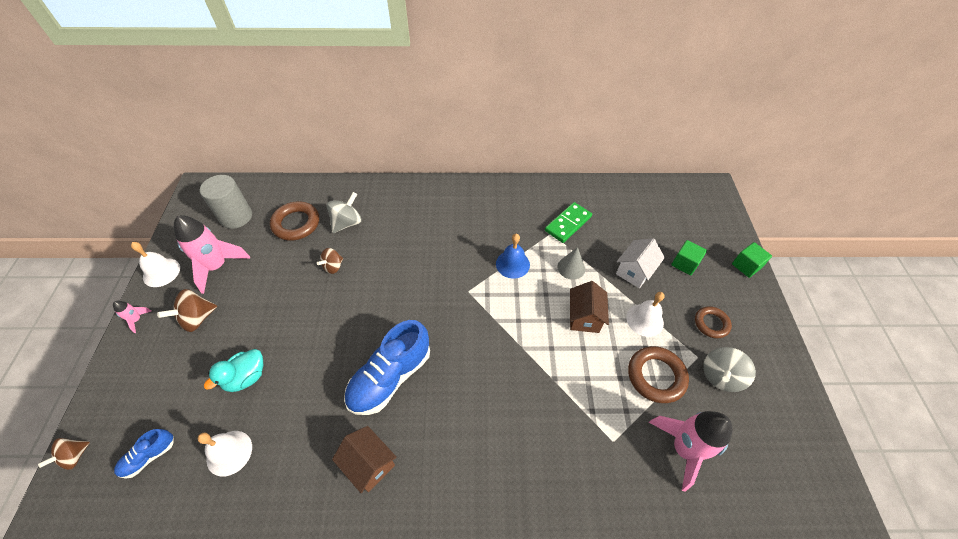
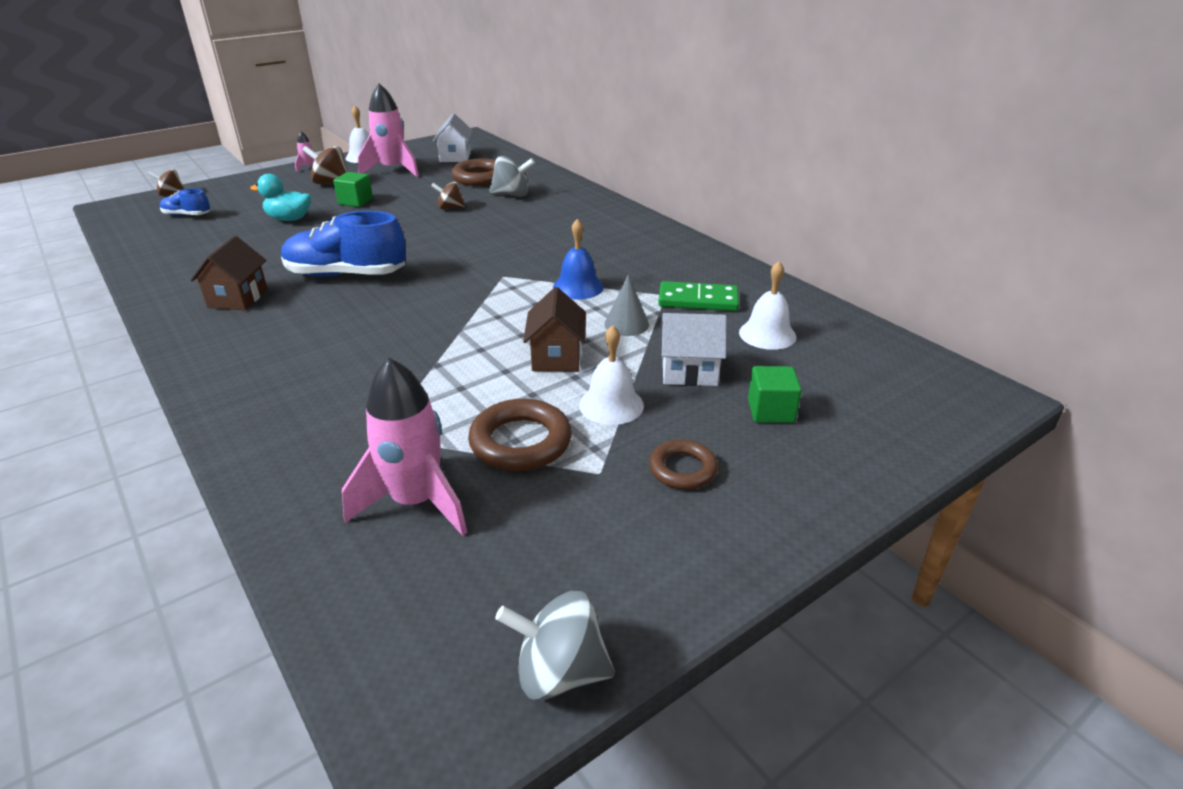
camera: 55 degrees right, 20 degrees down
(229, 453) = (209, 239): white bell -> white bell (767, 334)
(236, 217) = (455, 157): grey cylinder -> white house
(584, 317) = (556, 357): brown house -> brown house turned 60 degrees counterclockwise
(720, 376) = (587, 506): grey spinning top -> grey spinning top (559, 672)
(746, 266) = (865, 476): green cube -> green cube (355, 201)

